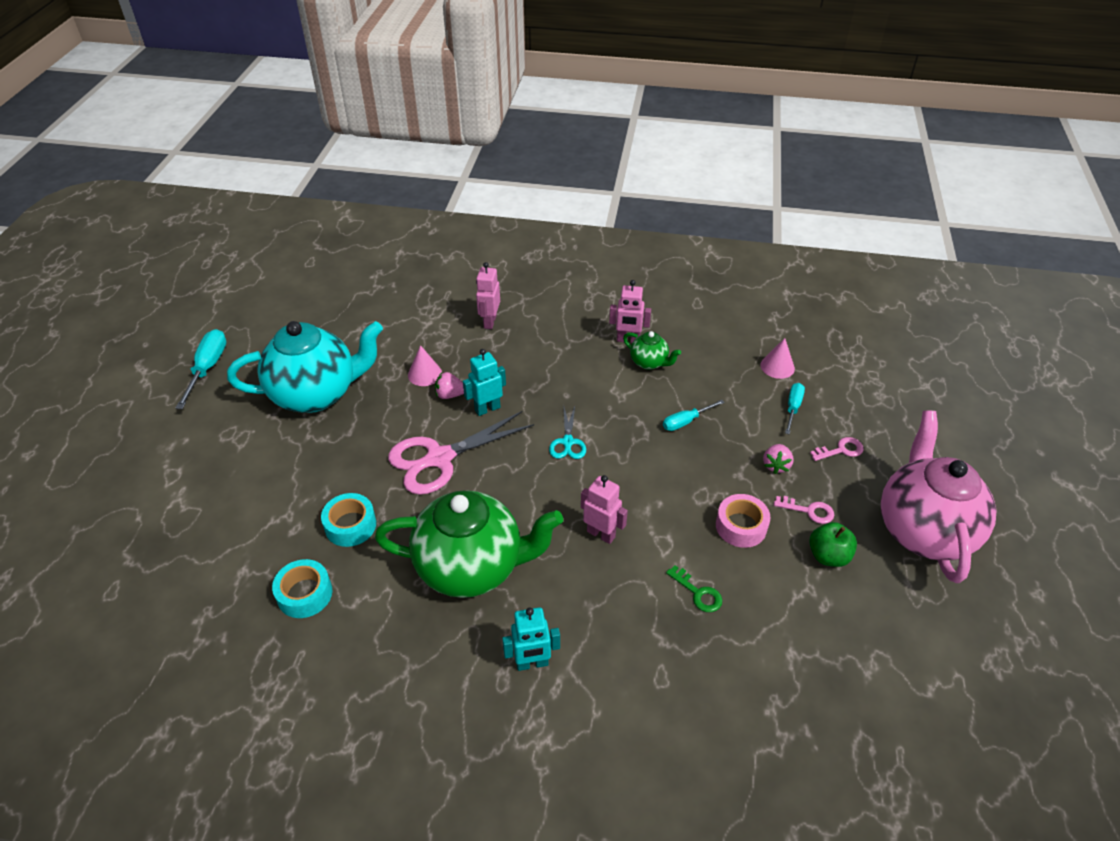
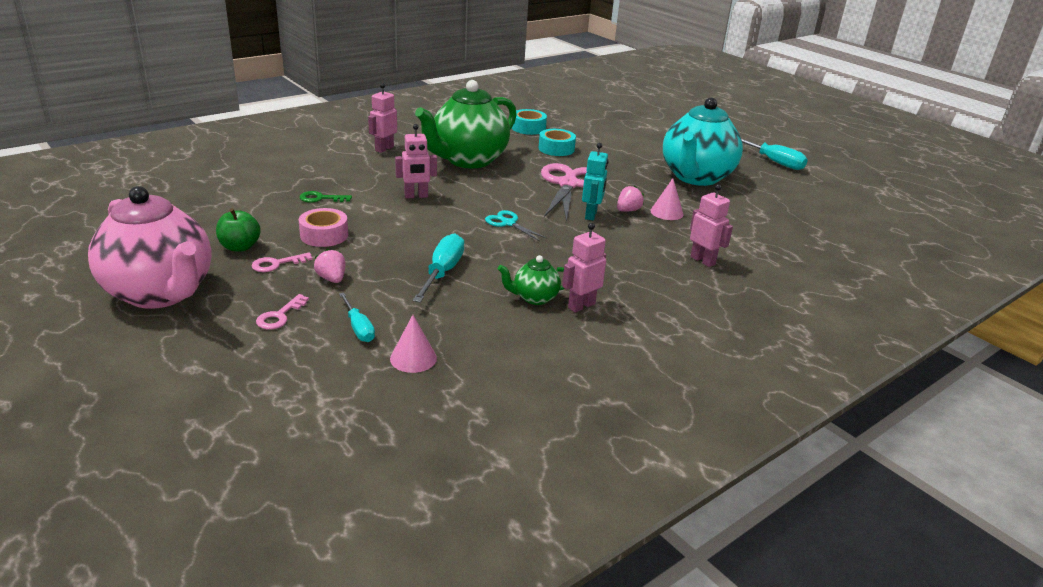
camera: 130 degrees right, 15 degrees down
(532, 663) = (384, 149): turquoise robot -> pink robot
(685, 422) = (442, 272): turquoise screwdriver -> turquoise screwdriver, size x1.59

